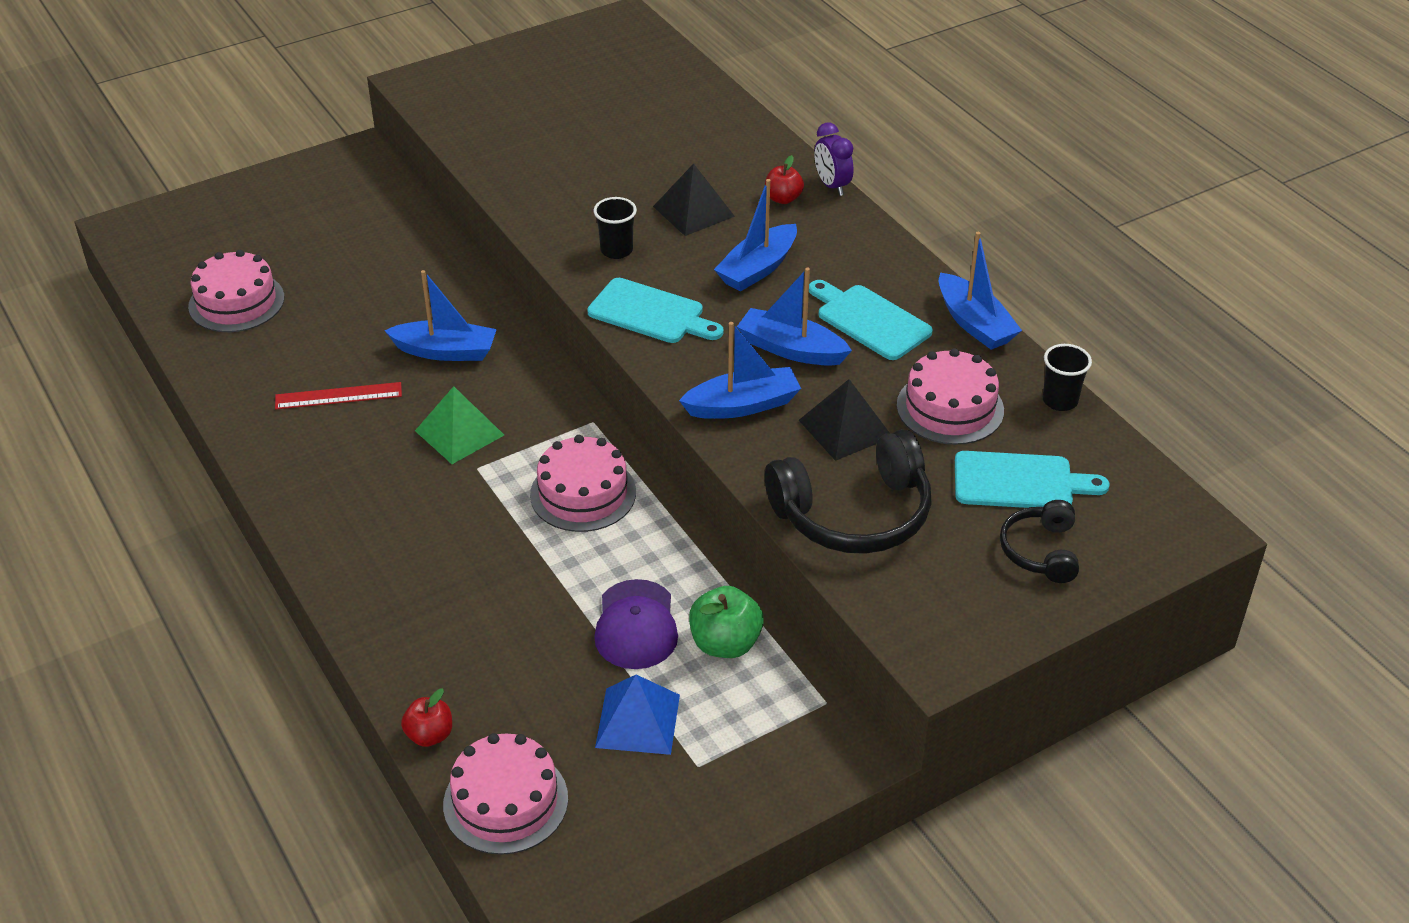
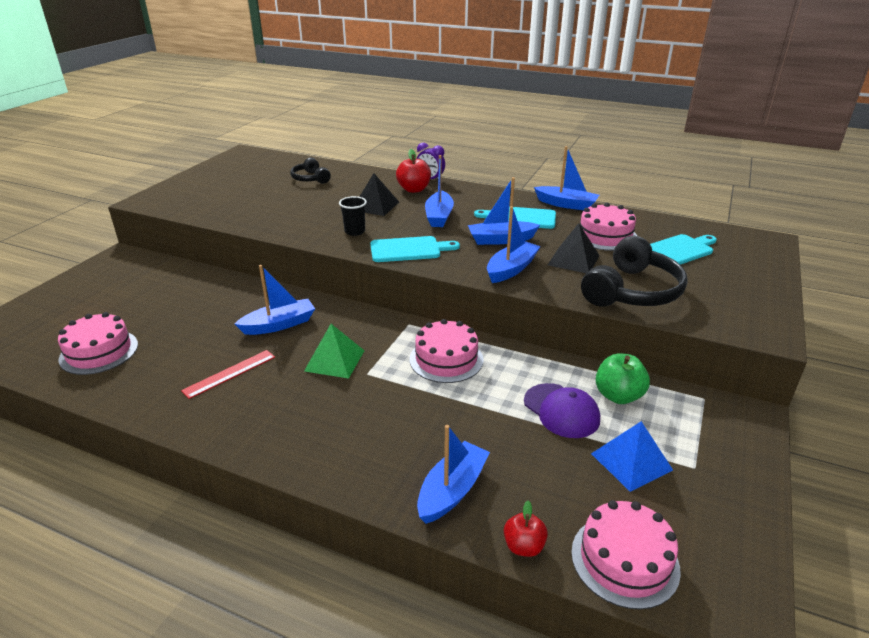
camera: 35 degrees left, 10 degrees down
(424, 646) = (452, 490): none -> blue boat
(783, 198) = (414, 189): red apple -> red apple, size x1.54
(1041, 551) = (730, 272): black headphones -> black headphones (310, 178)
(1060, 401) = (643, 218): black cup -> none

